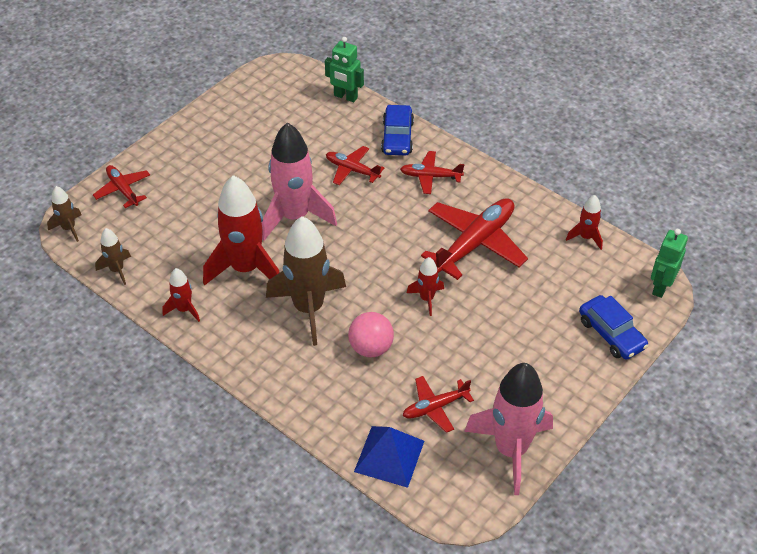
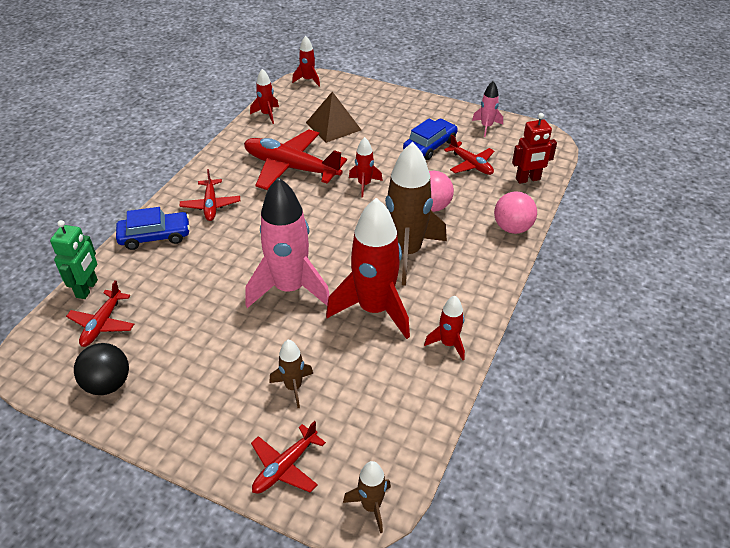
camera: 105 degrees left, 5 degrees down
(117, 270) = (419, 424): brown rocket -> brown rocket (293, 387)
(240, 107) = (108, 384): none -> black ball
(311, 409) = (512, 228): none -> pink ball
(352, 170) = (210, 260): red plane -> red plane (102, 324)
(389, 456) = (528, 179): blue pyramid -> red robot
(511, 450) = (486, 127): pink rocket -> pink rocket, size x0.47
(548, 293) = (333, 126): none -> brown pyramid
(611, 334) = (361, 96): blue car -> blue car (430, 146)
(660, 287) = (308, 80): green robot -> red rocket

